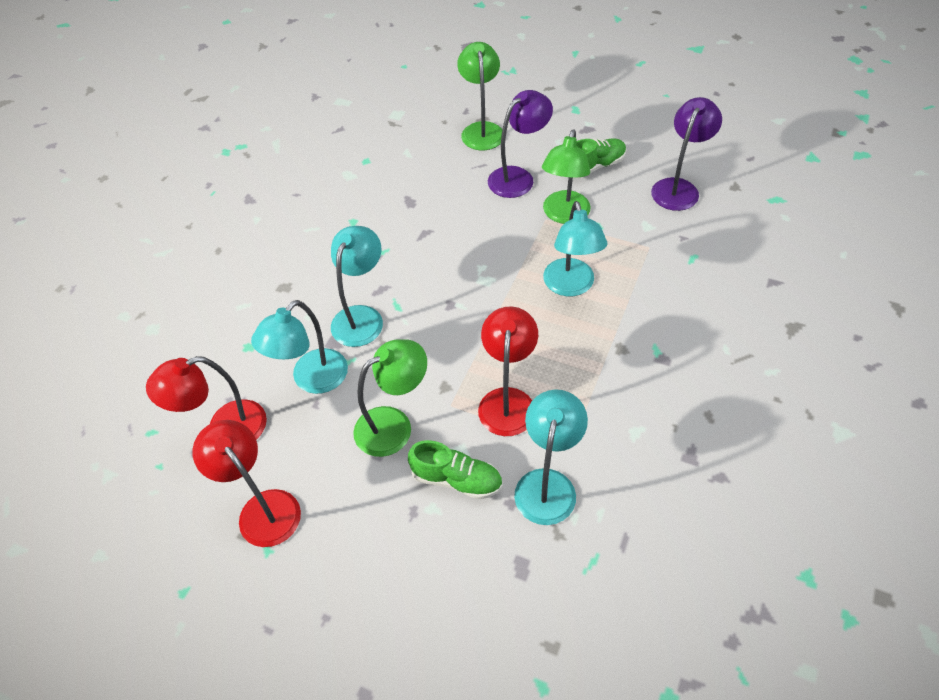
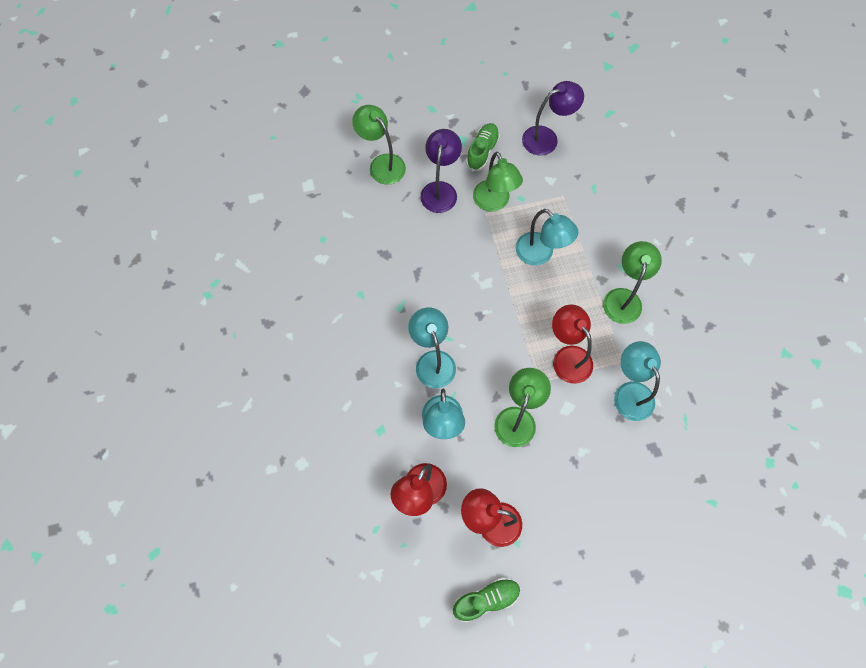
camera: 40 degrees left, 15 degrees up
(456, 479) = (580, 425): green shoe -> green shoe (486, 600)
(631, 382) = (623, 298): none -> green lamp
(678, 188) = (547, 138): purple lamp -> purple lamp turned 75 degrees clockwise

